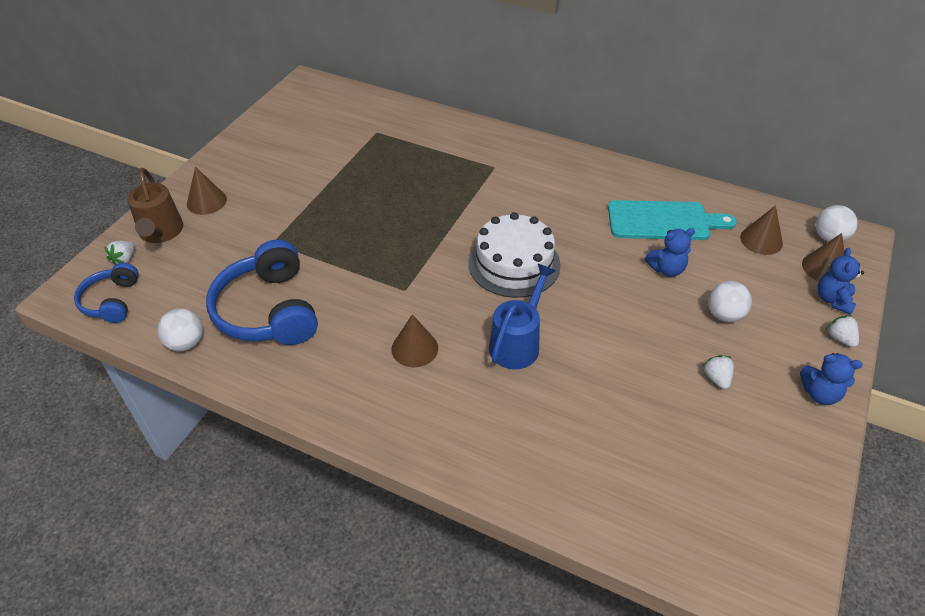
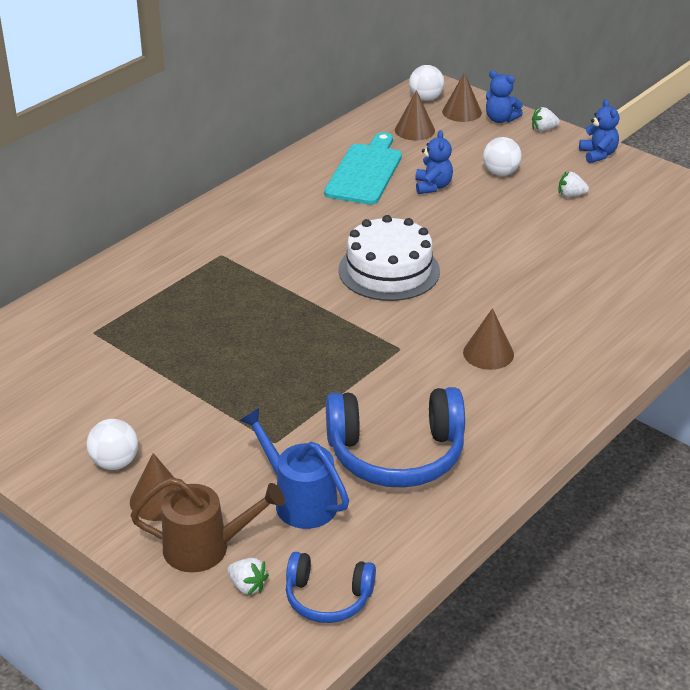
camera: 75 degrees left, 10 degrees down
(186, 343) = (428, 526): white ball -> white ball (115, 462)
(517, 343) = (500, 288): blue watering can -> blue watering can (299, 500)
(820, 394) = (598, 154): blue teddy bear -> blue teddy bear turned 45 degrees counterclockwise

